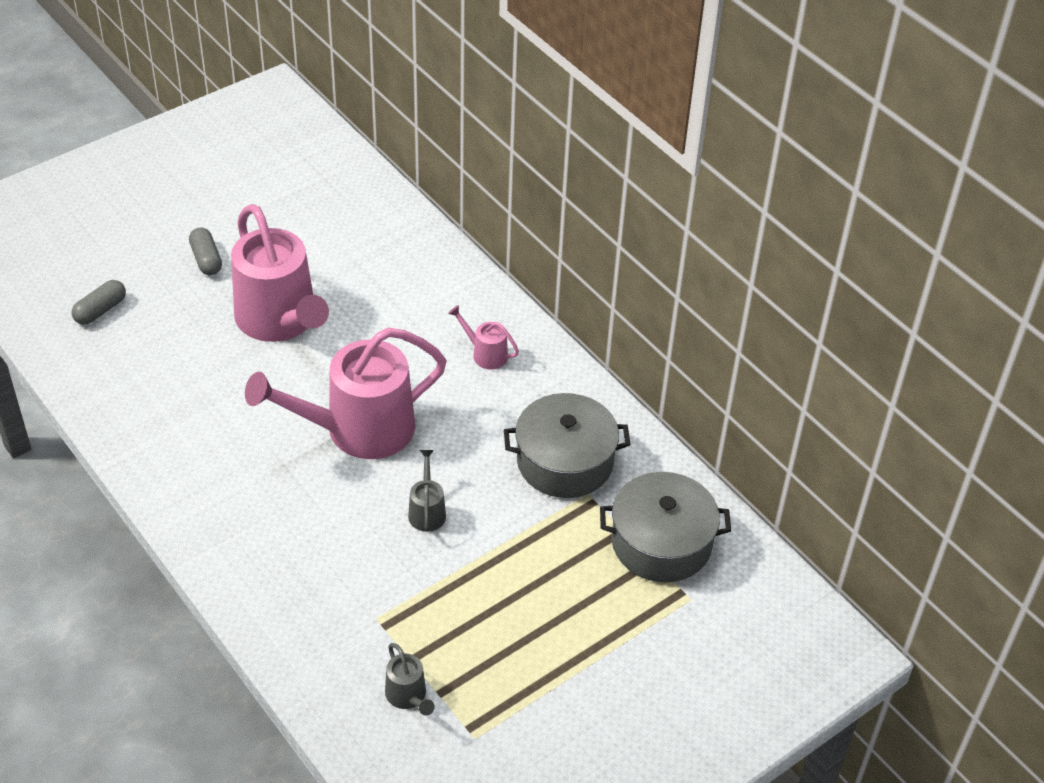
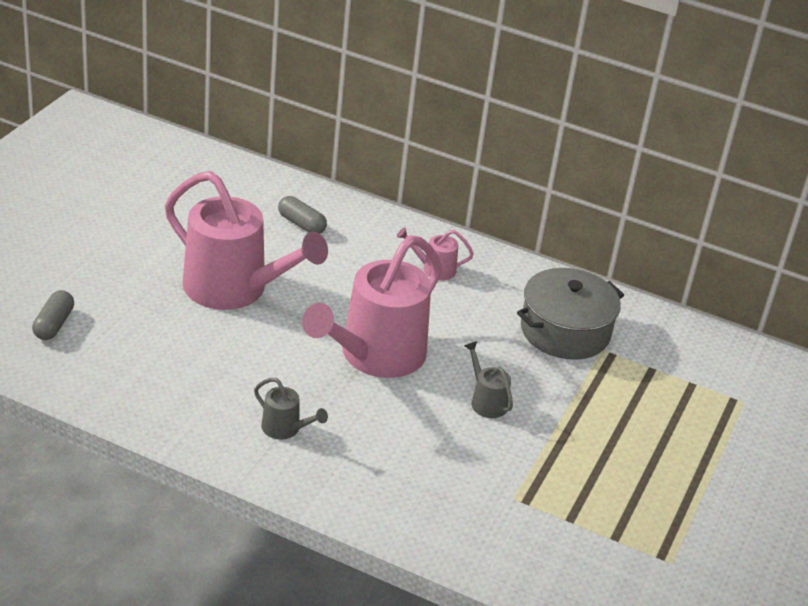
camera: 30 degrees left, 10 degrees down
(206, 259) = (124, 258): grey capsule -> grey capsule (301, 224)
(408, 697) = (592, 550): grey watering can -> grey watering can (285, 429)
(661, 542) = (688, 368): grey pot -> none

